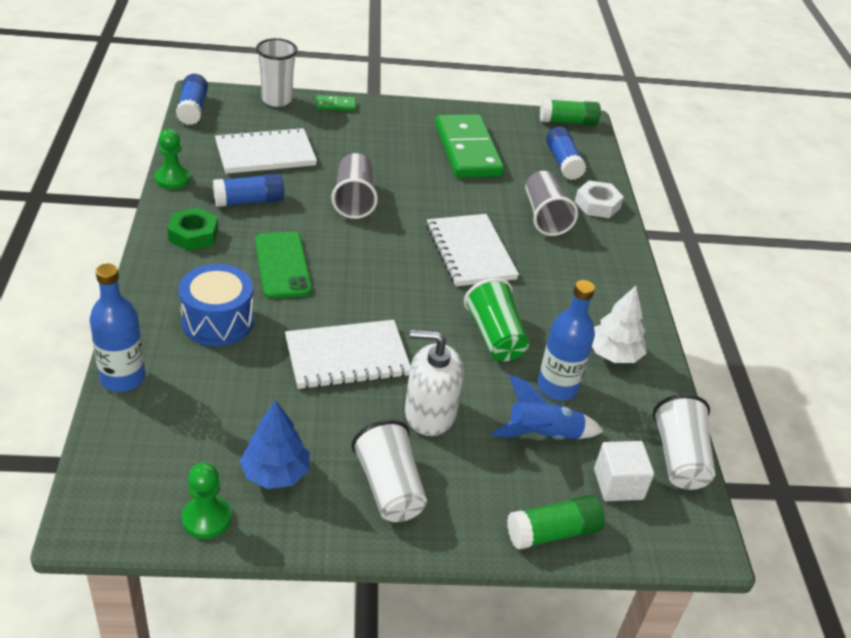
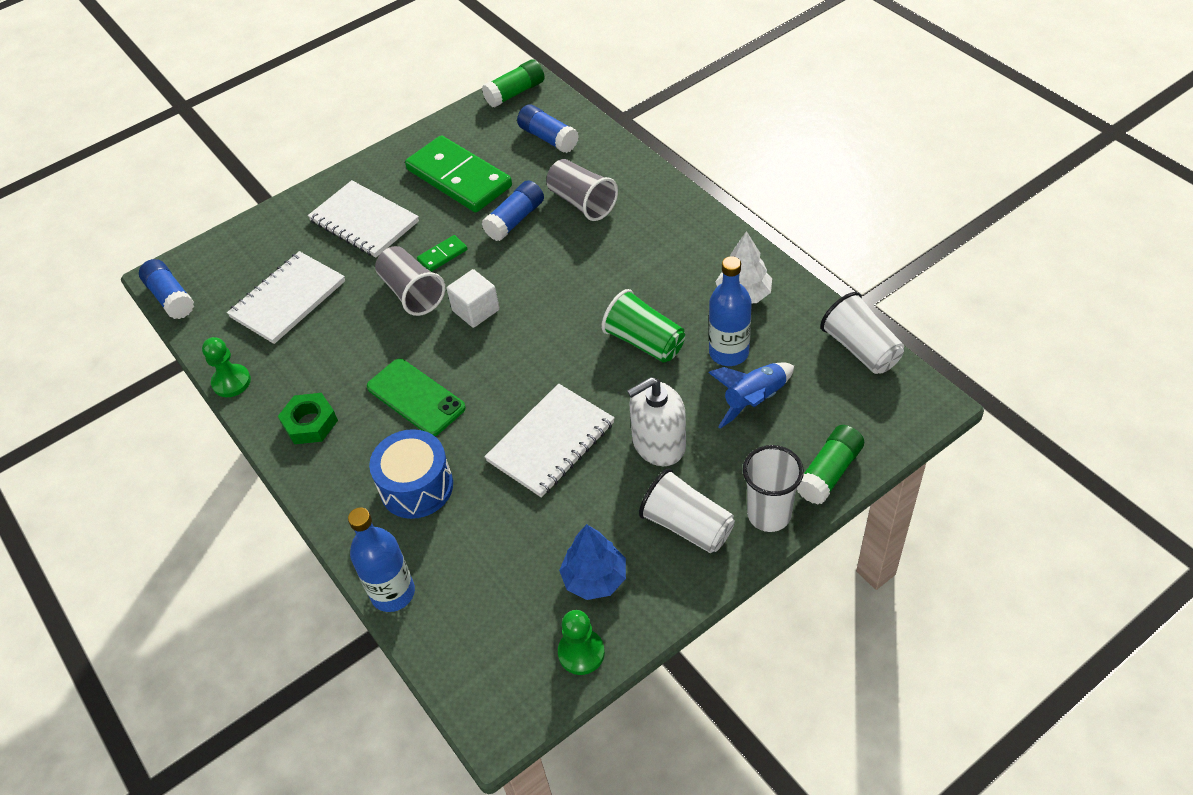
camera: 25 degrees left, 10 degrees up
(249, 201) = (323, 356): blue glue stick -> blue glue stick (515, 220)
(276, 100) = (239, 236): white cup -> white cup (769, 515)
(335, 105) = (298, 206): green domino -> green domino (442, 255)
(470, 252) = (555, 277): white notebook -> white notebook (364, 221)
(597, 204) = (612, 162): white nut -> none
(618, 484) = (839, 401): white cube -> white cube (476, 310)

